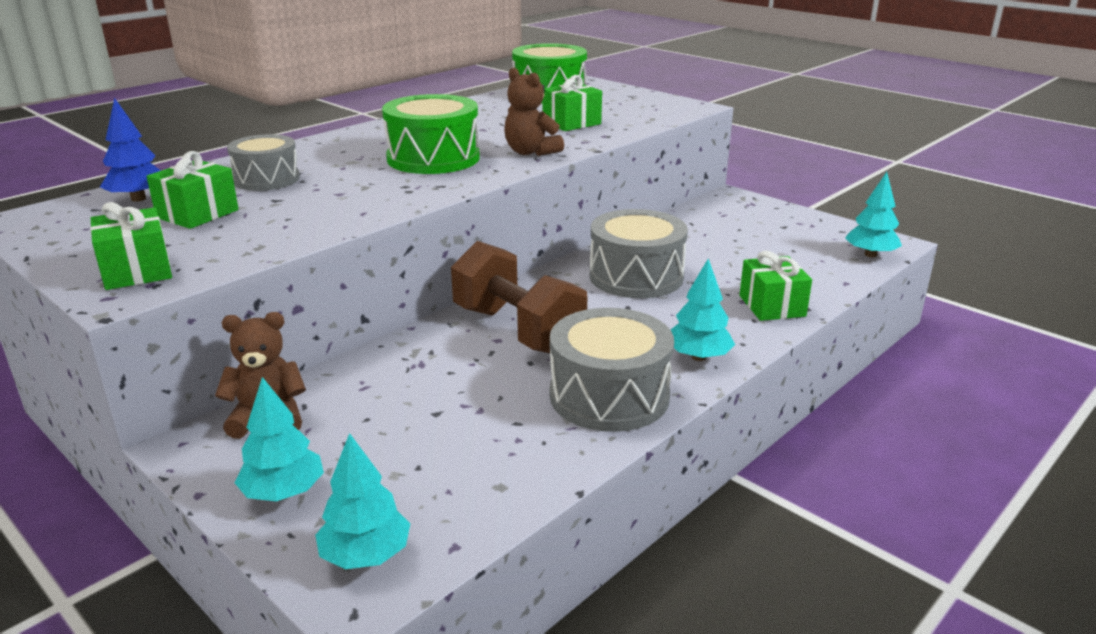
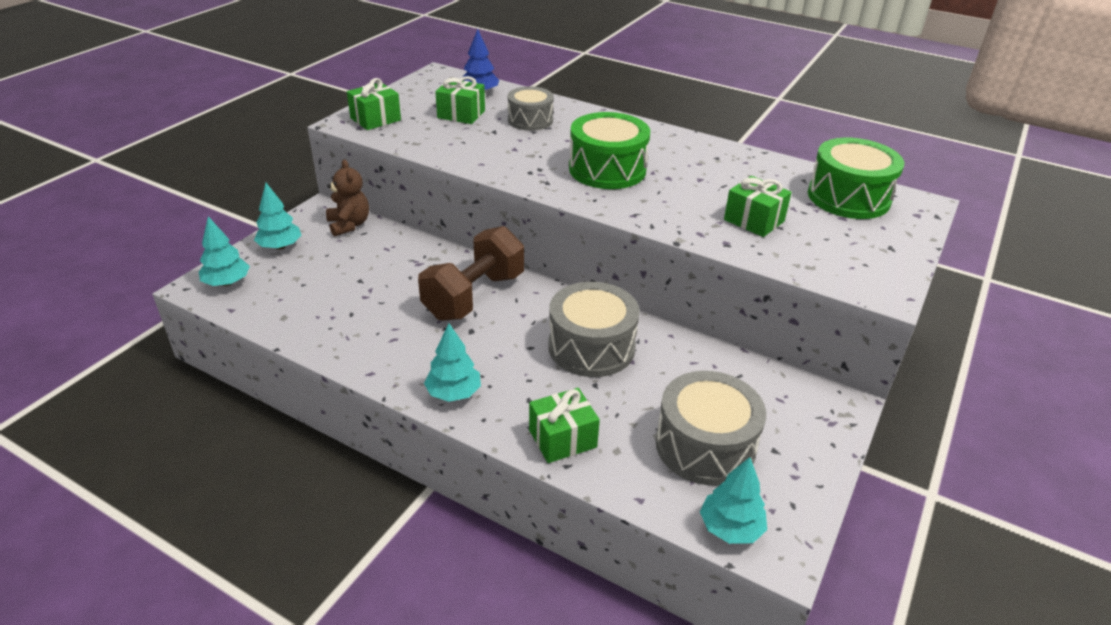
camera: 75 degrees right, 10 degrees up
(530, 152) = (649, 209): brown teddy bear -> none
(609, 396) = (388, 350): grey drum -> grey drum (705, 446)

